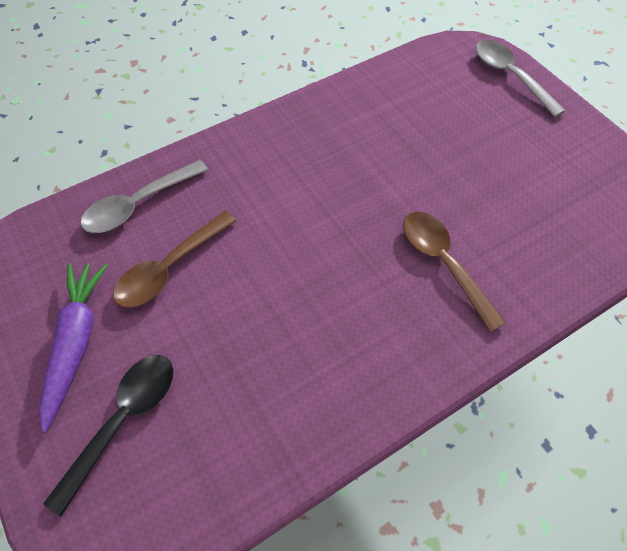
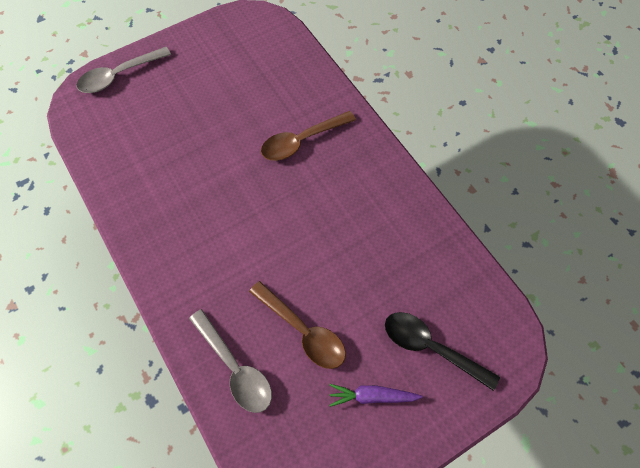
camera: 90 degrees left, 5 degrees up
(76, 342) = (372, 396): purple carrot -> purple carrot, size x0.65

